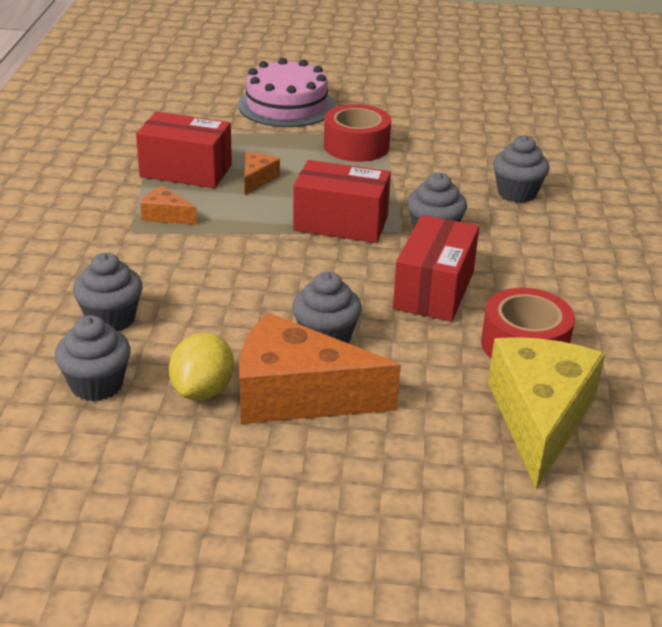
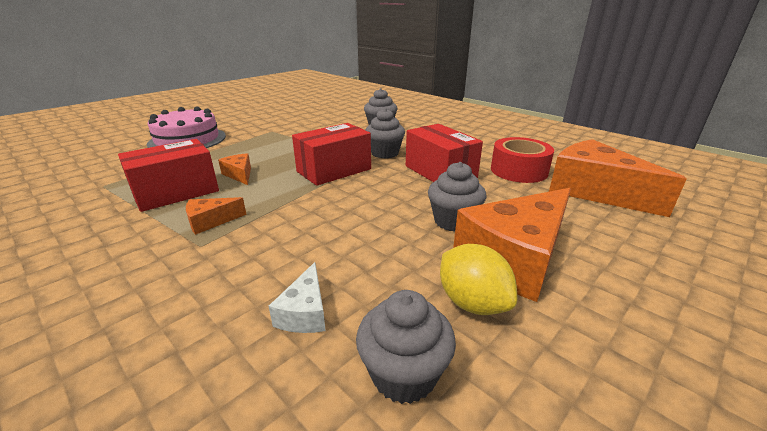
camera: 50 degrees left, 5 degrees down
(111, 319) = (305, 312): grey cupcake -> white cheese
(356, 146) = (268, 140): red tape -> none
(540, 418) = (594, 191): yellow cheese -> orange cheese

